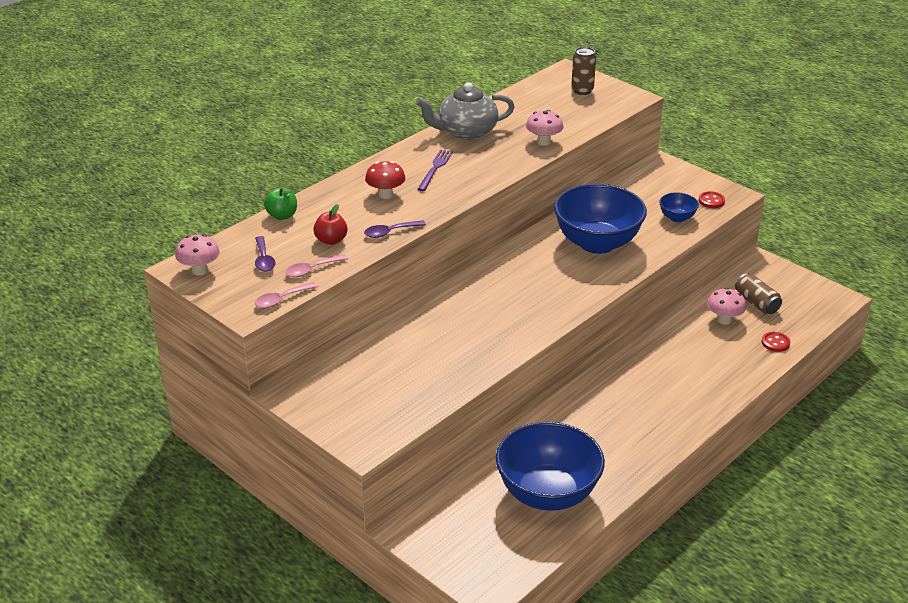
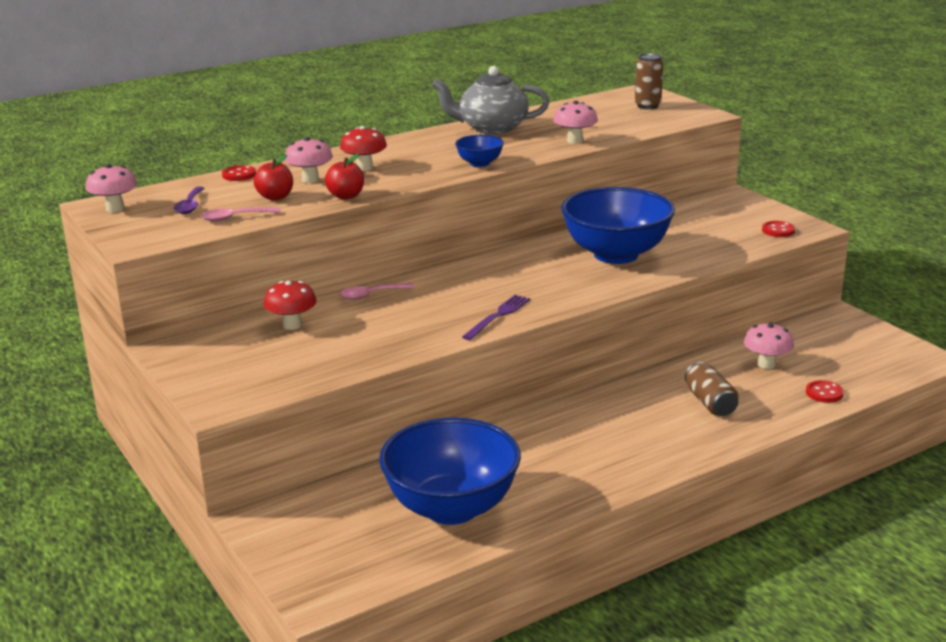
camera: 15 degrees right, 10 degrees down
(282, 216) = (239, 175): green apple -> red button
(282, 299) = (181, 238): pink spoon -> pink spoon (371, 295)
(348, 215) = (310, 179): none -> pink mushroom
(376, 355) = (292, 325): none -> red mushroom
(390, 232) = (346, 196): purple spoon -> red apple
(435, 169) = (435, 152): purple fork -> purple fork (497, 316)
(677, 218) = (727, 241): blue bowl -> blue bowl (479, 163)
(756, 303) = (816, 353): brown can -> brown can (710, 403)

